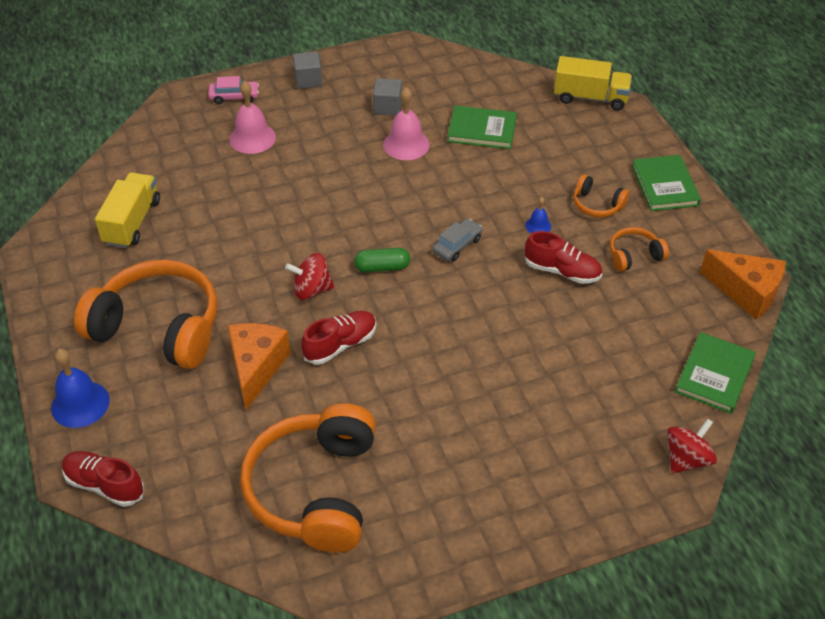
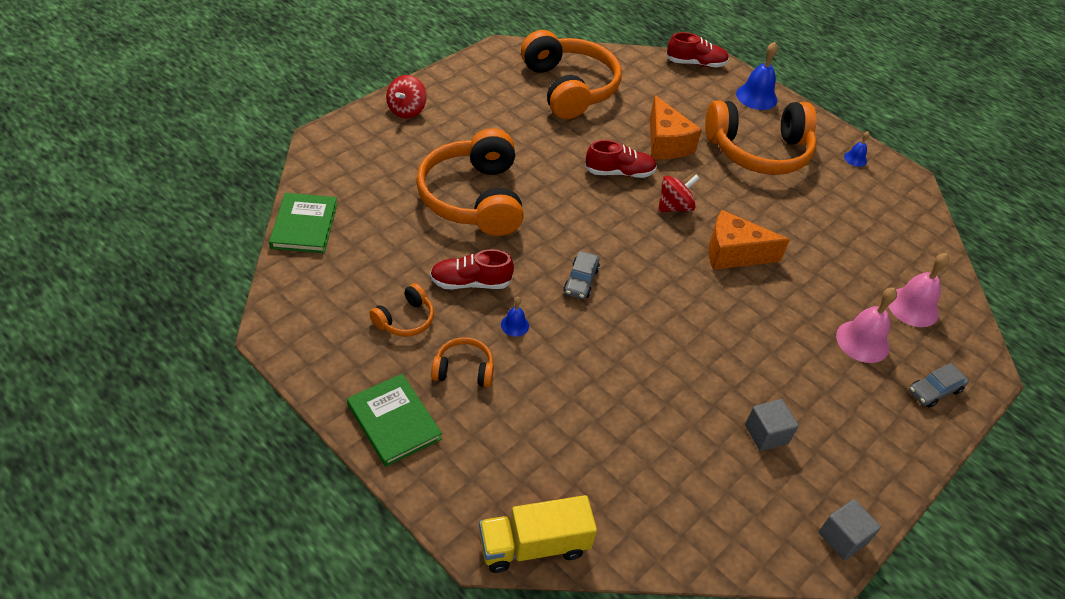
camera: 150 degrees right, 0 degrees up
(60, 288) = (855, 159): none -> blue bell
(132, 222) = (867, 222): yellow truck -> none
(234, 97) = (934, 390): pink car -> grey car
(308, 80) = (885, 445): grey cube -> grey cube (842, 538)
(340, 345) = (619, 172): red shoe -> red shoe turned 120 degrees counterclockwise
(382, 267) = (632, 241): green capsule -> none
(406, 144) = (707, 385): pink bell -> pink bell (913, 307)
(482, 130) = (640, 436): green book -> none
(520, 358) = (474, 198): none -> orange headphones
(687, 459) = (318, 160): red spinning top -> red spinning top (406, 110)
(746, 292) = (282, 311): orange cheese -> orange cheese (733, 253)

